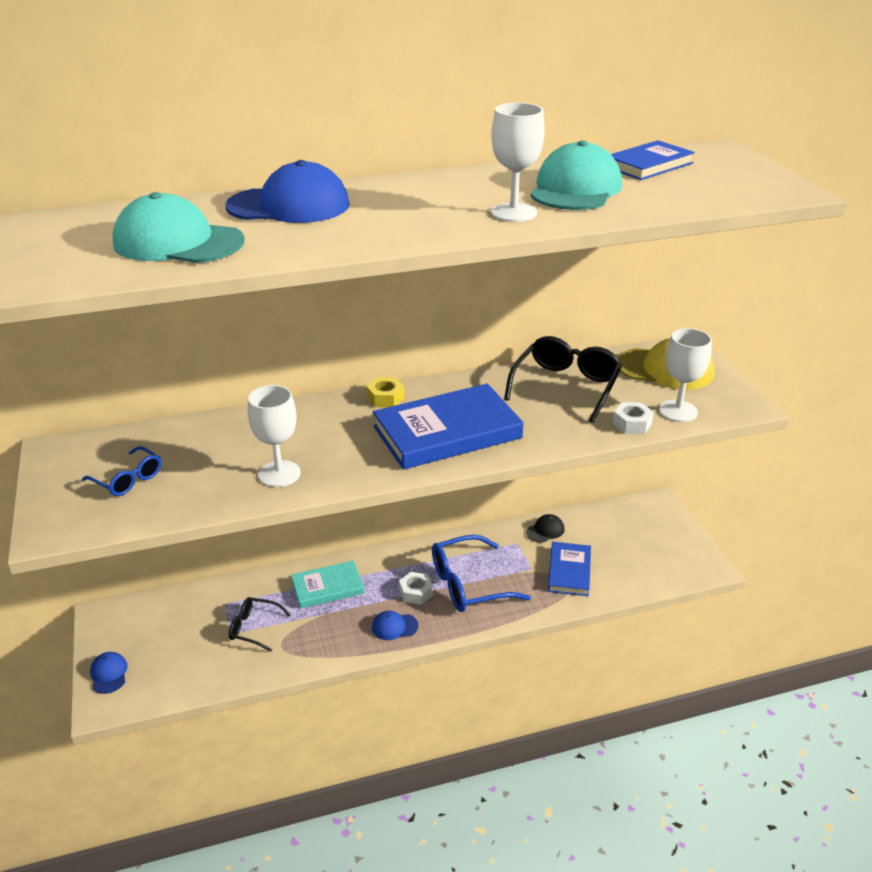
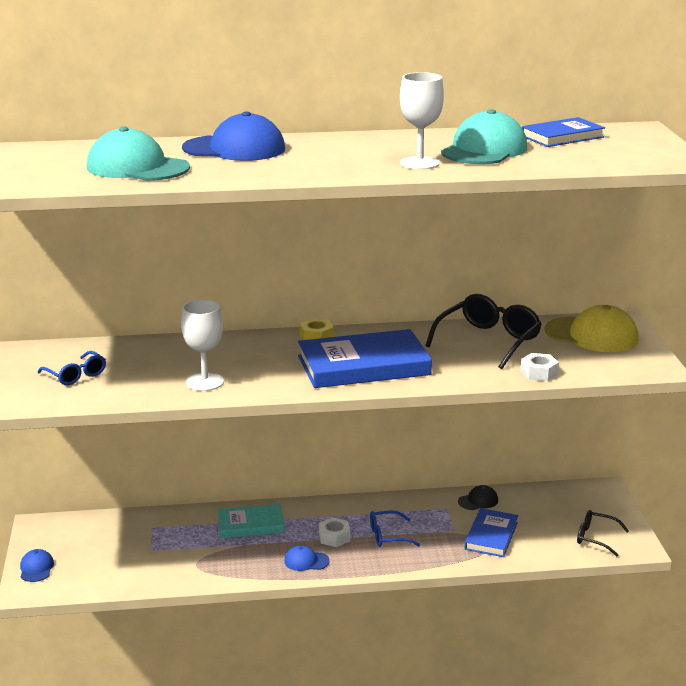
camera: 10 degrees right, 10 degrees down
(254, 628) = (174, 548): black glasses -> black glasses (596, 538)
(469, 584) = (388, 536): blue glasses -> blue glasses, size x0.57
(678, 411) = (588, 367): white goblet -> none

